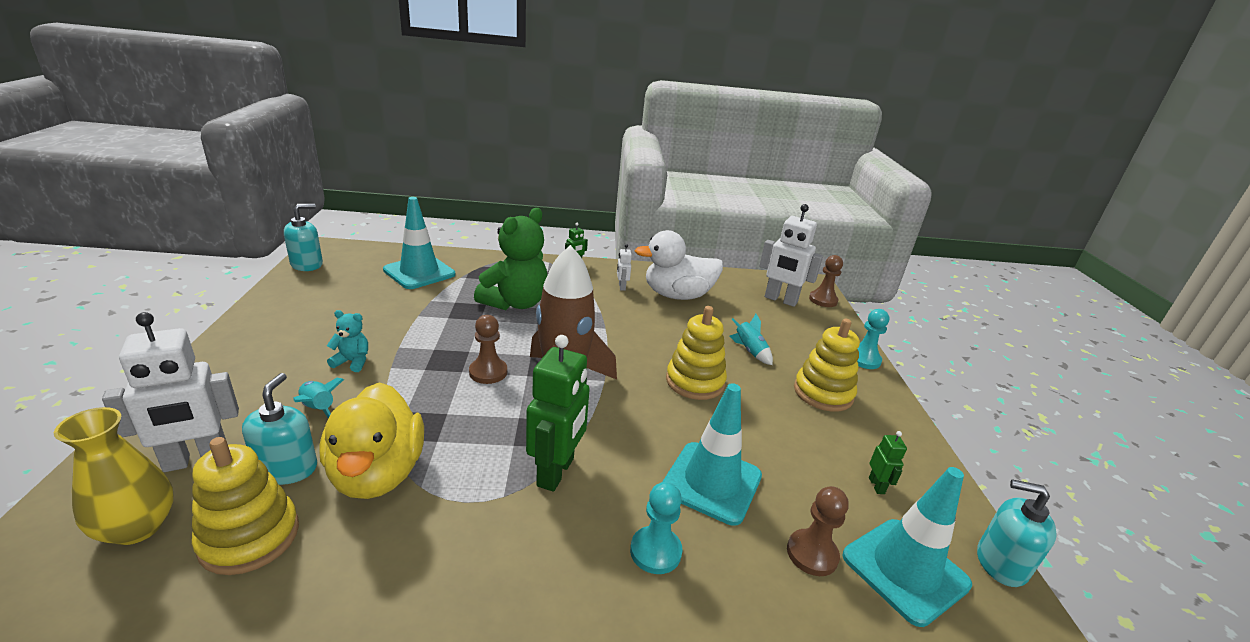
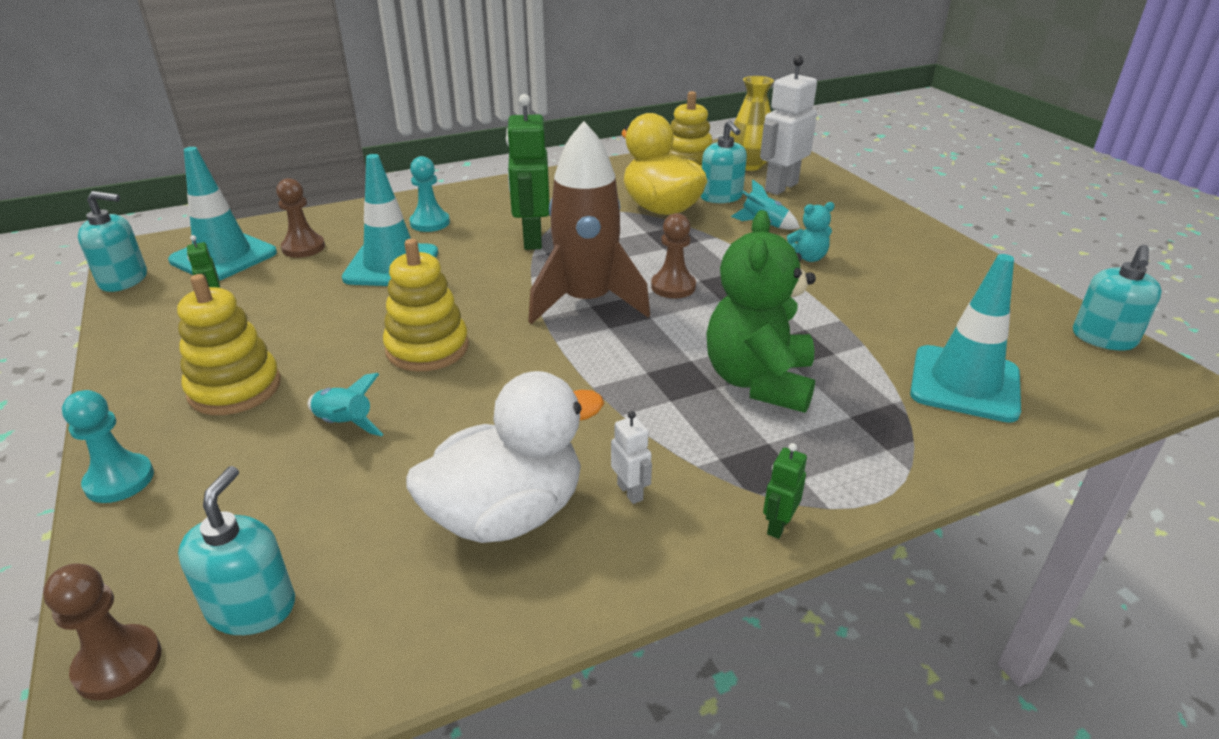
camera: 160 degrees right, 5 degrees up
(780, 300) = (252, 607): white robot -> turquoise soap dispenser

